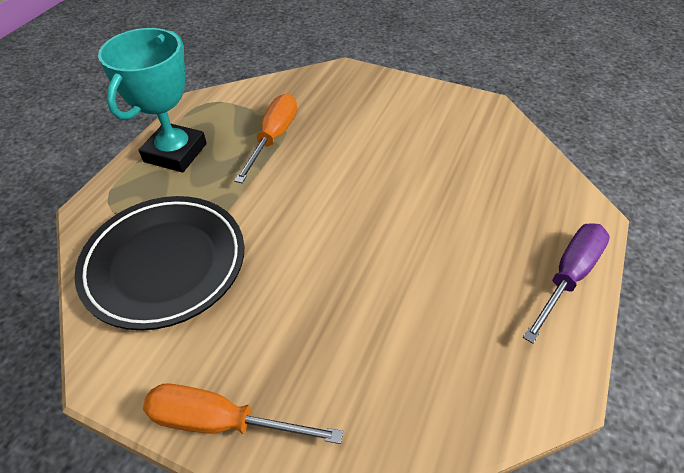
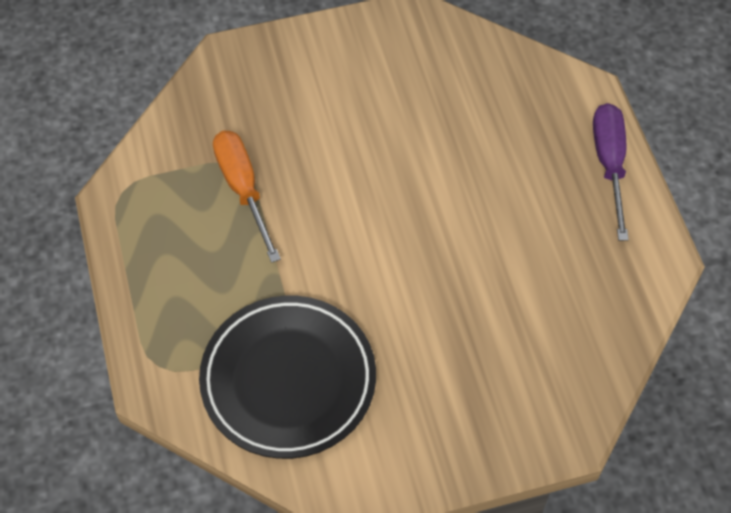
camera: 40 degrees left, 10 degrees up
(175, 153) = (162, 272): turquoise trophy -> none
(222, 421) = (467, 453): orange screwdriver -> none

